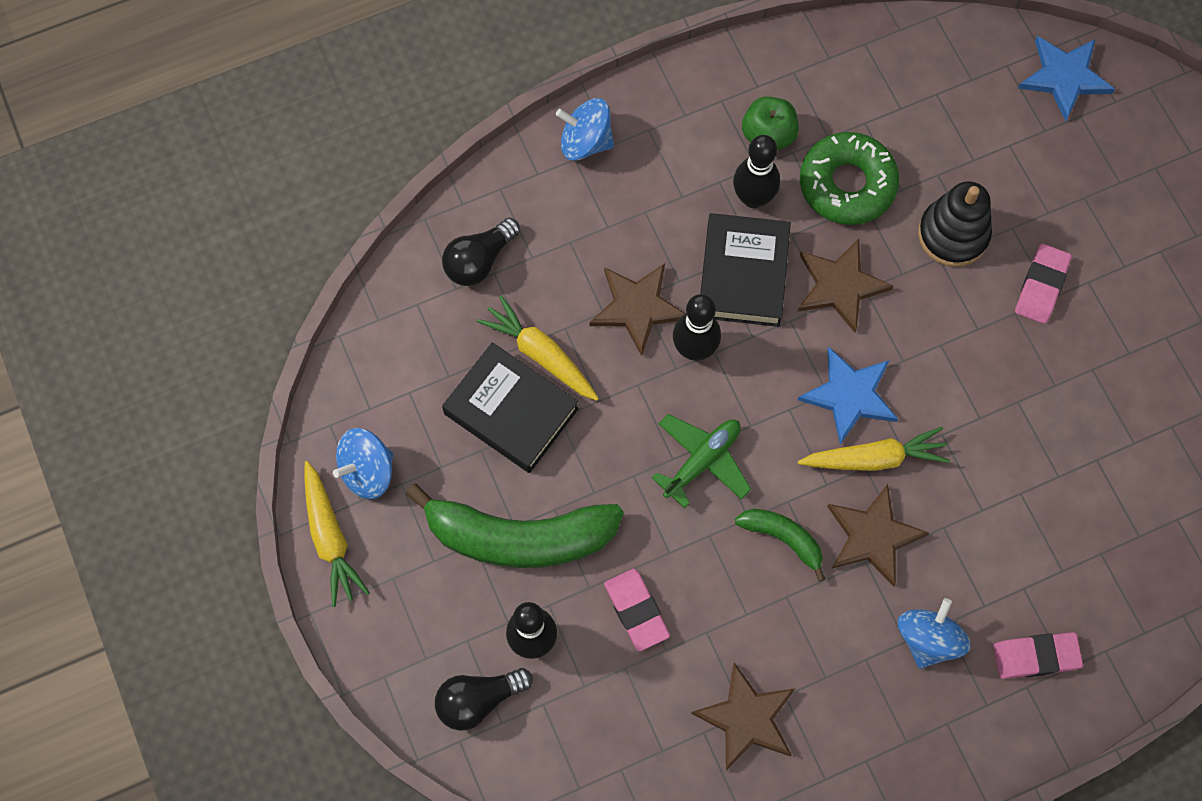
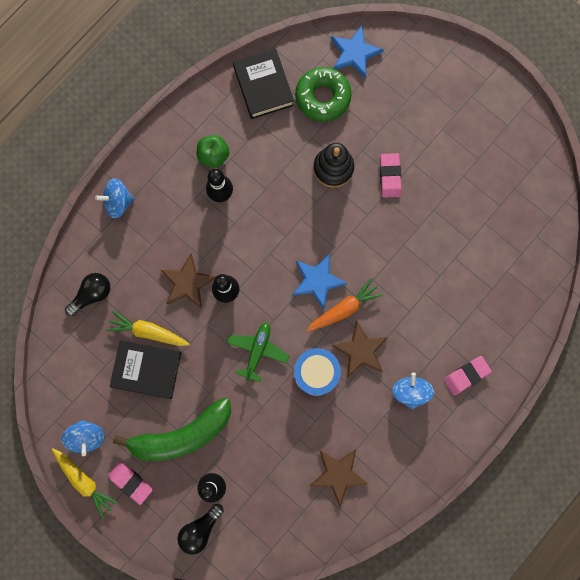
camera: 25 degrees left, 10 degrees up
(367, 471) = (87, 437): blue spinning top -> blue spinning top turned 45 degrees counterclockwise
(479, 260) = (92, 295): black light bulb -> black light bulb turned 150 degrees counterclockwise
(636, 611) = (259, 445): pink eraser -> pink eraser (131, 482)
(743, 274) = (234, 239): black book -> black book (263, 86)
(783, 538) = (316, 373): green banana -> blue drum
(840, 286) = (287, 223): brown star -> none
(847, 184) = (267, 164): green donut -> green donut (323, 97)
(875, 458) = (344, 308): yellow carrot -> orange carrot

